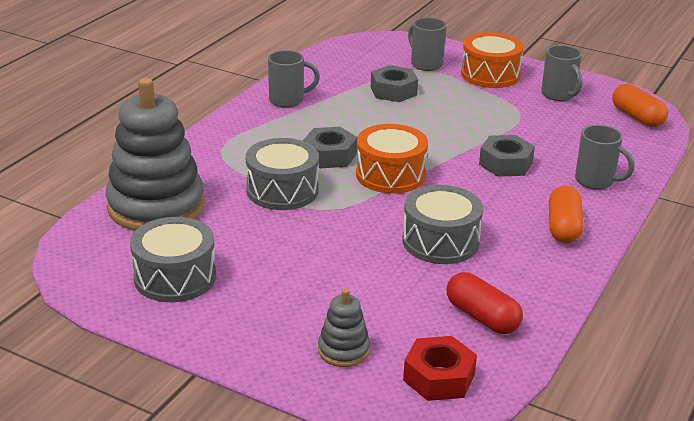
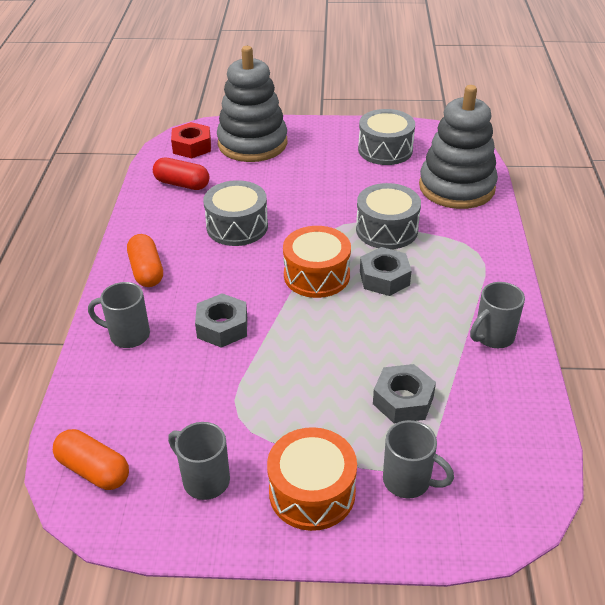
camera: 155 degrees right, 10 degrees up
(343, 350) = (252, 143): grey stacking toy -> grey stacking toy, size x2.23

